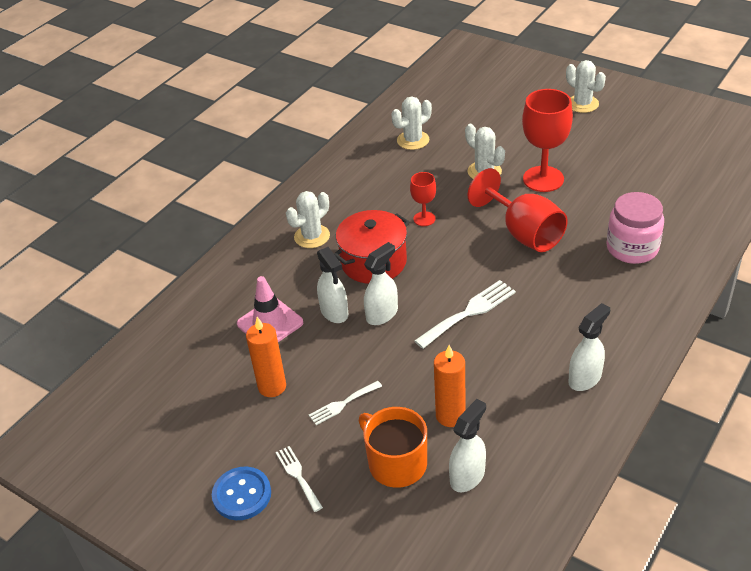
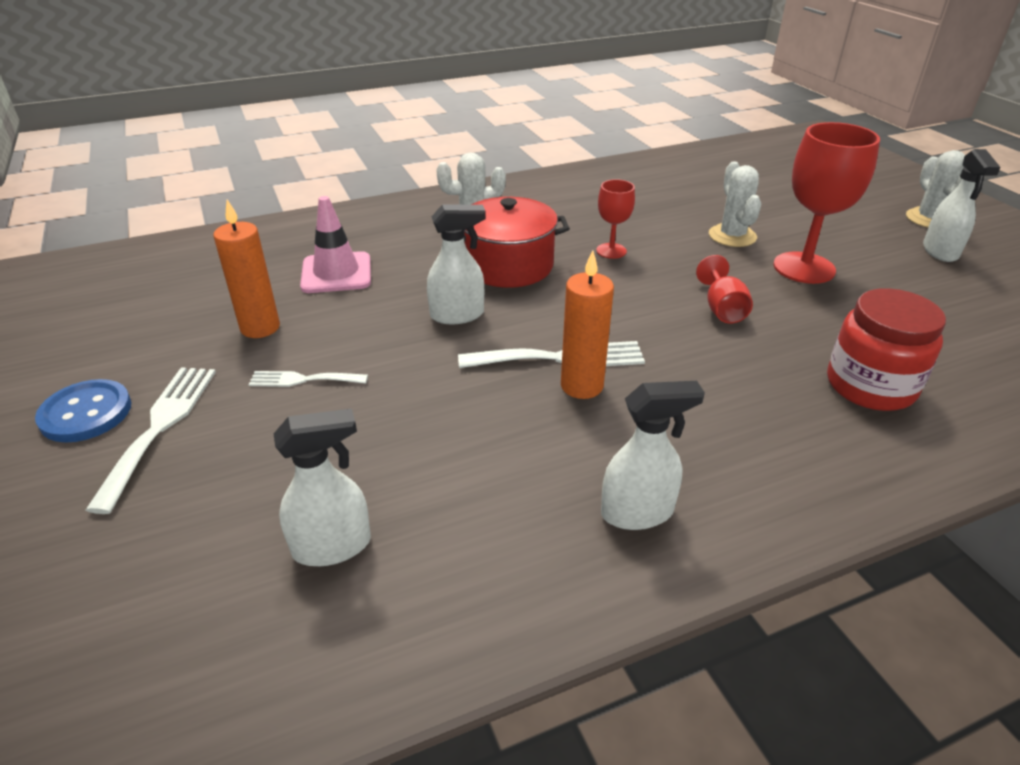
camera: 30 degrees right, 5 degrees down
(298, 476) = (160, 426): white fork -> white fork, size x1.65
(334, 312) = (410, 291): white spray bottle -> white spray bottle (940, 252)
(396, 463) = (273, 476): orange mug -> none
(413, 140) = (676, 185): white cactus -> none
(450, 416) = (402, 458): orange candle -> orange candle (581, 386)
(524, 233) = (722, 309): red goblet -> red goblet, size x0.53
(632, 248) = (870, 386): pink jar -> red jar

